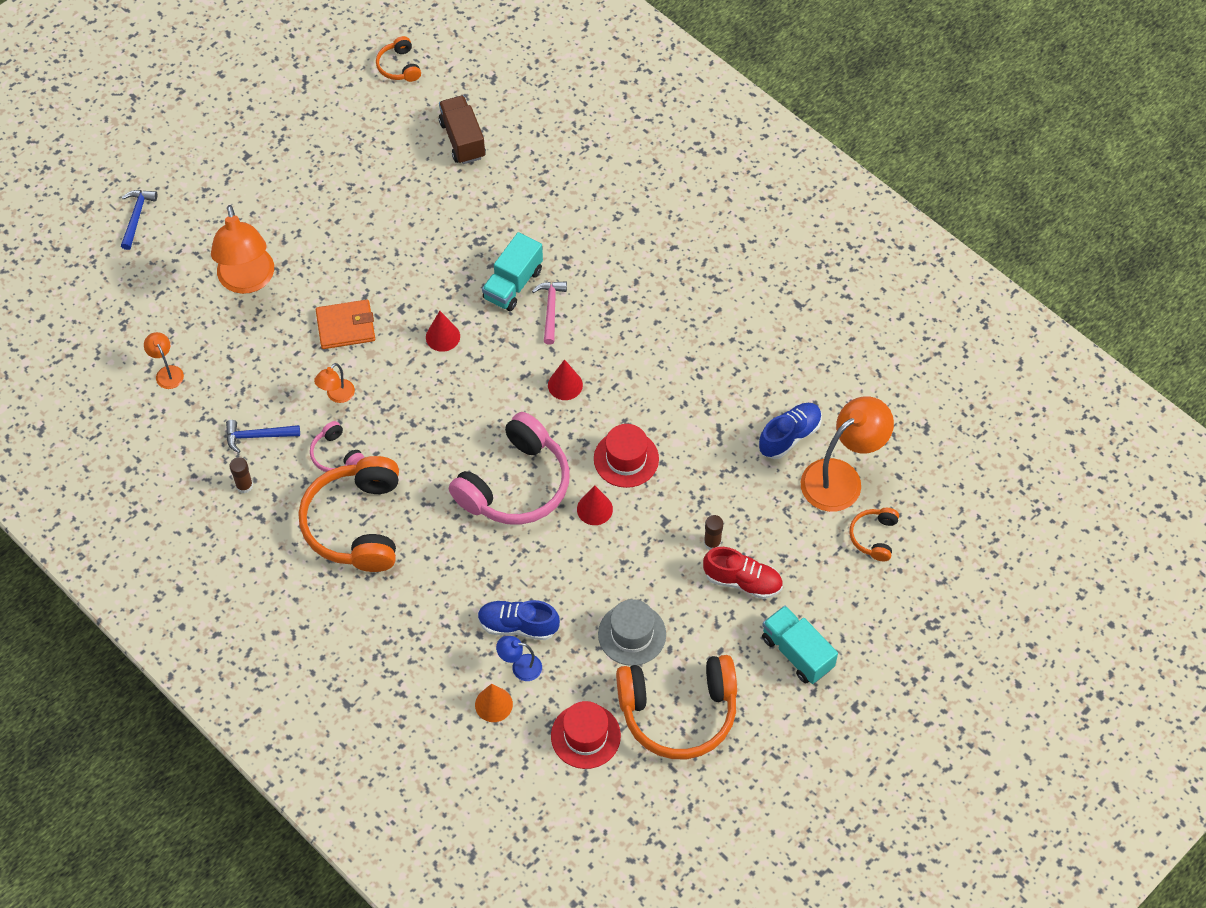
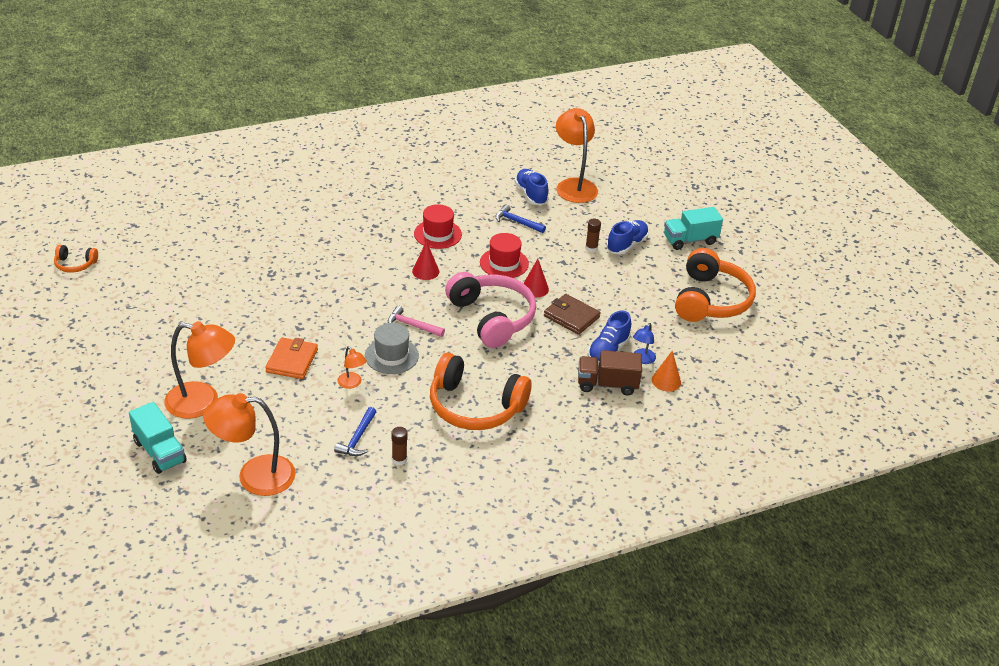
camera: 70 degrees left, 20 degrees down
(136, 217) = (76, 451): blue hammer -> blue hammer (517, 222)
(167, 372) = (254, 476): orange lamp -> orange lamp, size x2.13
(336, 455) = (405, 400): pink headphones -> none
(443, 336) = (340, 315): red cone -> none
(462, 140) = (174, 254): brown truck -> brown truck (607, 384)
(513, 284) = (322, 269): turquoise truck -> turquoise truck (160, 452)
(550, 310) = (358, 259): pink hammer -> pink hammer (412, 325)
(561, 566) = (571, 316): none -> brown wallet
(585, 736) = (710, 345): red hat -> red hat (437, 234)
(632, 634) = (642, 302): grey hat -> grey hat (391, 356)
(742, 581) = (627, 245): red shoe -> blue shoe
(874, 537) = (623, 187): orange headphones -> none

